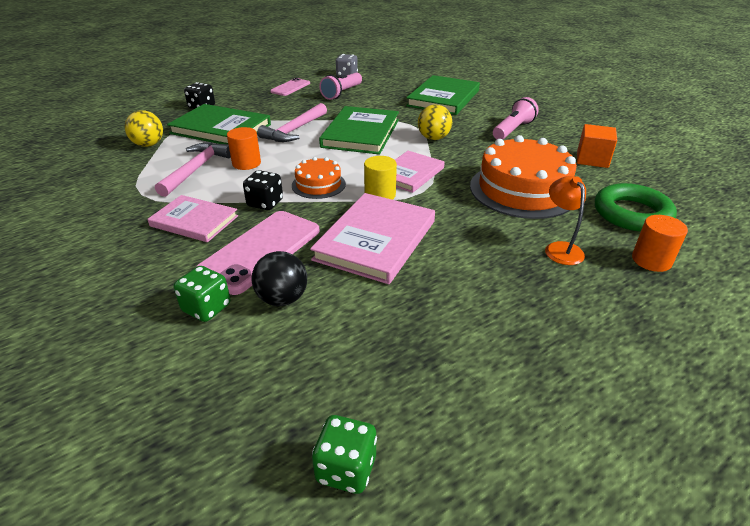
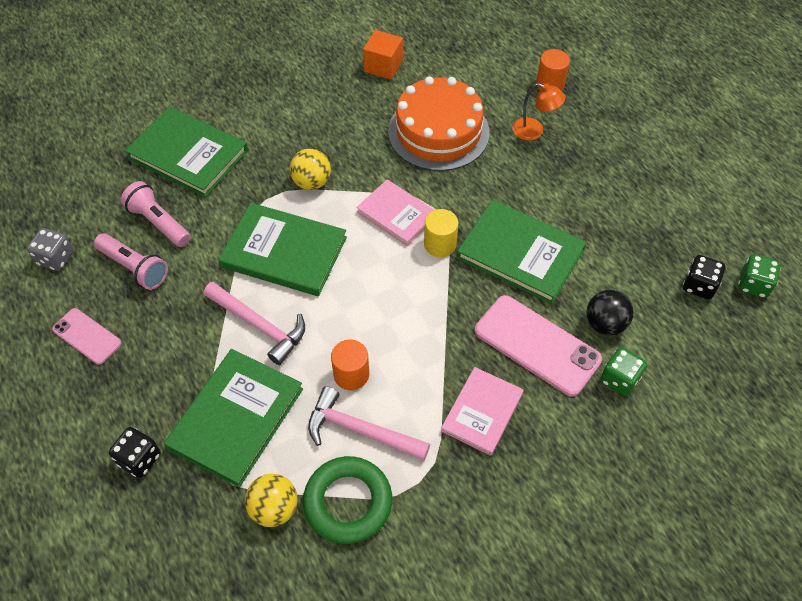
camera: 85 degrees left, 20 degrees up
(265, 203) = (449, 347): black dice -> black dice (699, 286)
(318, 184) = (412, 298): orange cake -> none
(375, 240) = (520, 254): pink book -> green book
(513, 130) = (302, 108): pink flashlight -> pink flashlight (158, 222)
(560, 248) = (534, 131): orange lamp -> orange lamp turned 150 degrees counterclockwise
(631, 214) = (484, 72): green ring -> green ring (348, 502)

